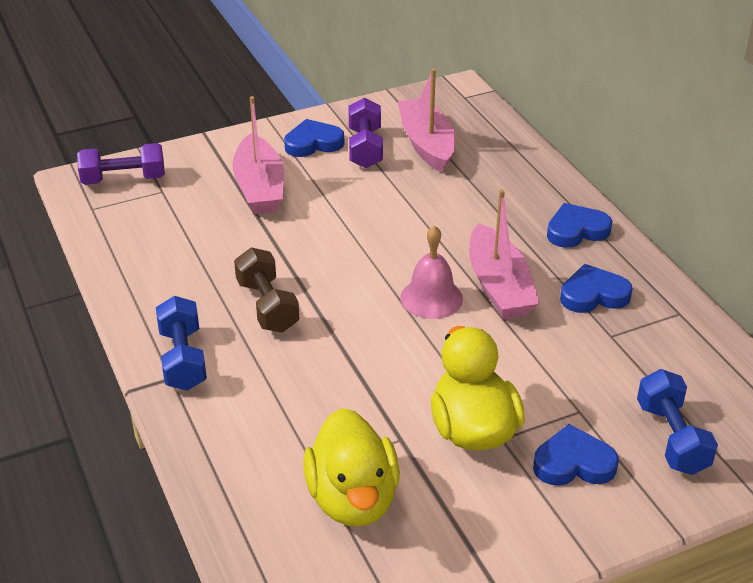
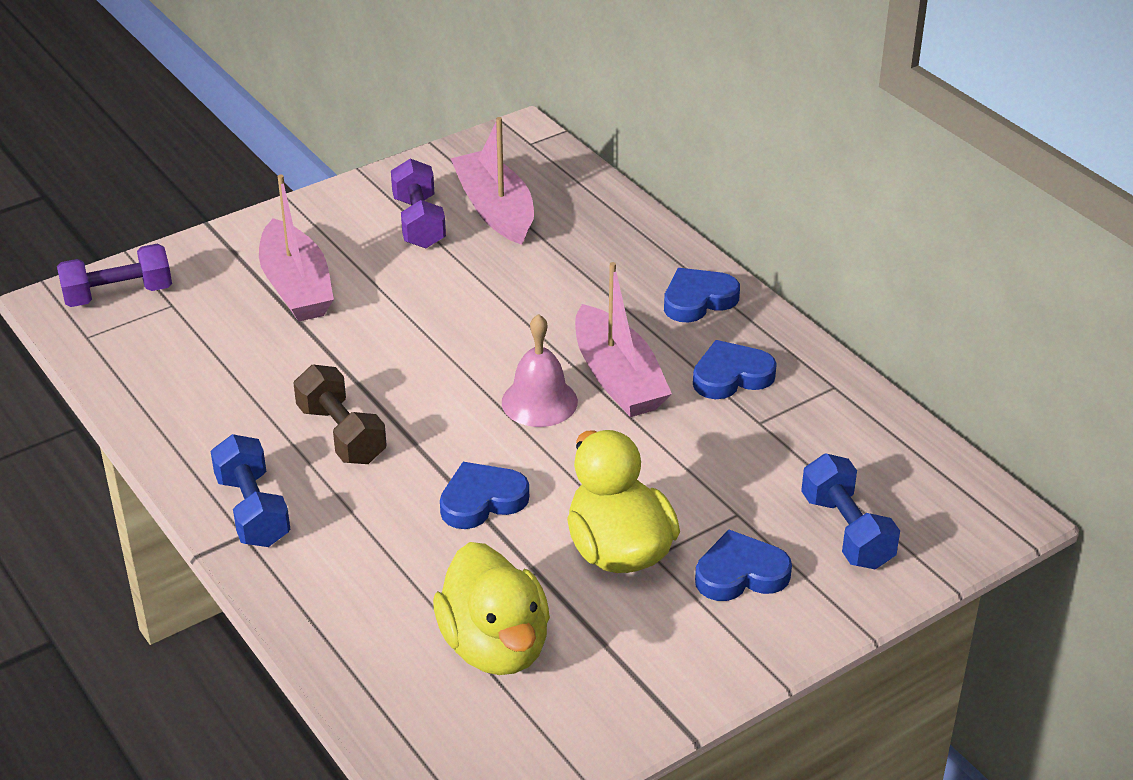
camera: 10 degrees left, 0 degrees up
(313, 143) = (351, 222): blue heart -> blue heart (482, 500)

